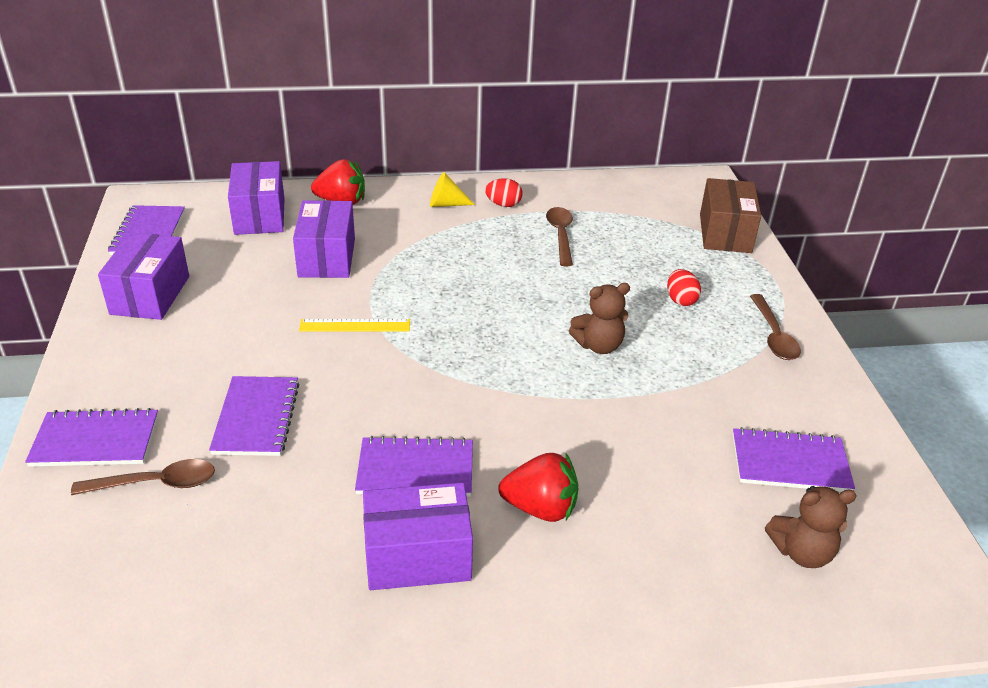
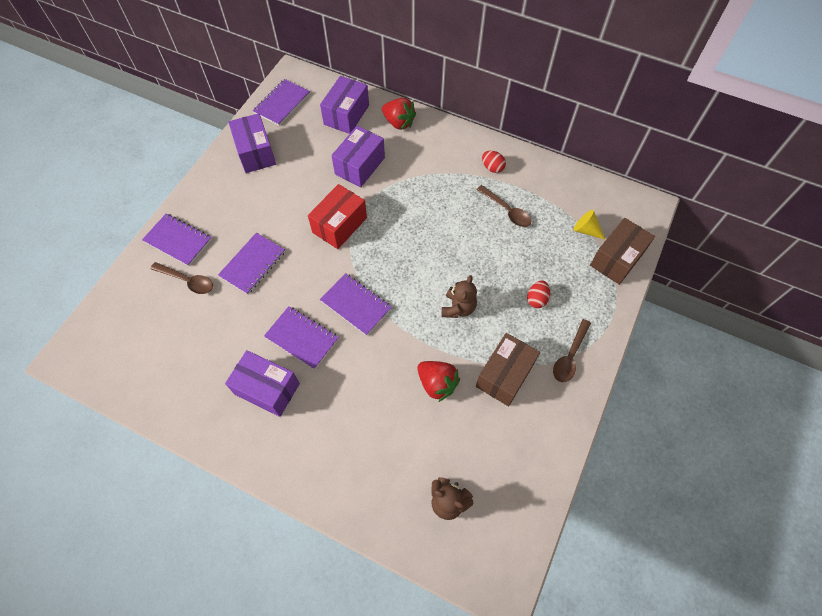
camera: 35 degrees right, 25 degrees up
(150, 295) = (256, 153): purple box -> purple box turned 60 degrees counterclockwise
(355, 325) = (339, 225): yellow ruler -> red box
(446, 204) = (458, 152): yellow cone -> yellow cone (586, 230)
(540, 508) = (342, 396): red strawberry -> red strawberry (437, 384)
(560, 235) = (506, 210): brown spoon -> brown spoon turned 105 degrees clockwise
(599, 345) = (458, 308): brown teddy bear -> brown teddy bear turned 90 degrees counterclockwise
(723, 386) = (504, 375): none -> brown box
(790, 463) = (494, 446): purple notebook -> purple notebook (356, 305)

